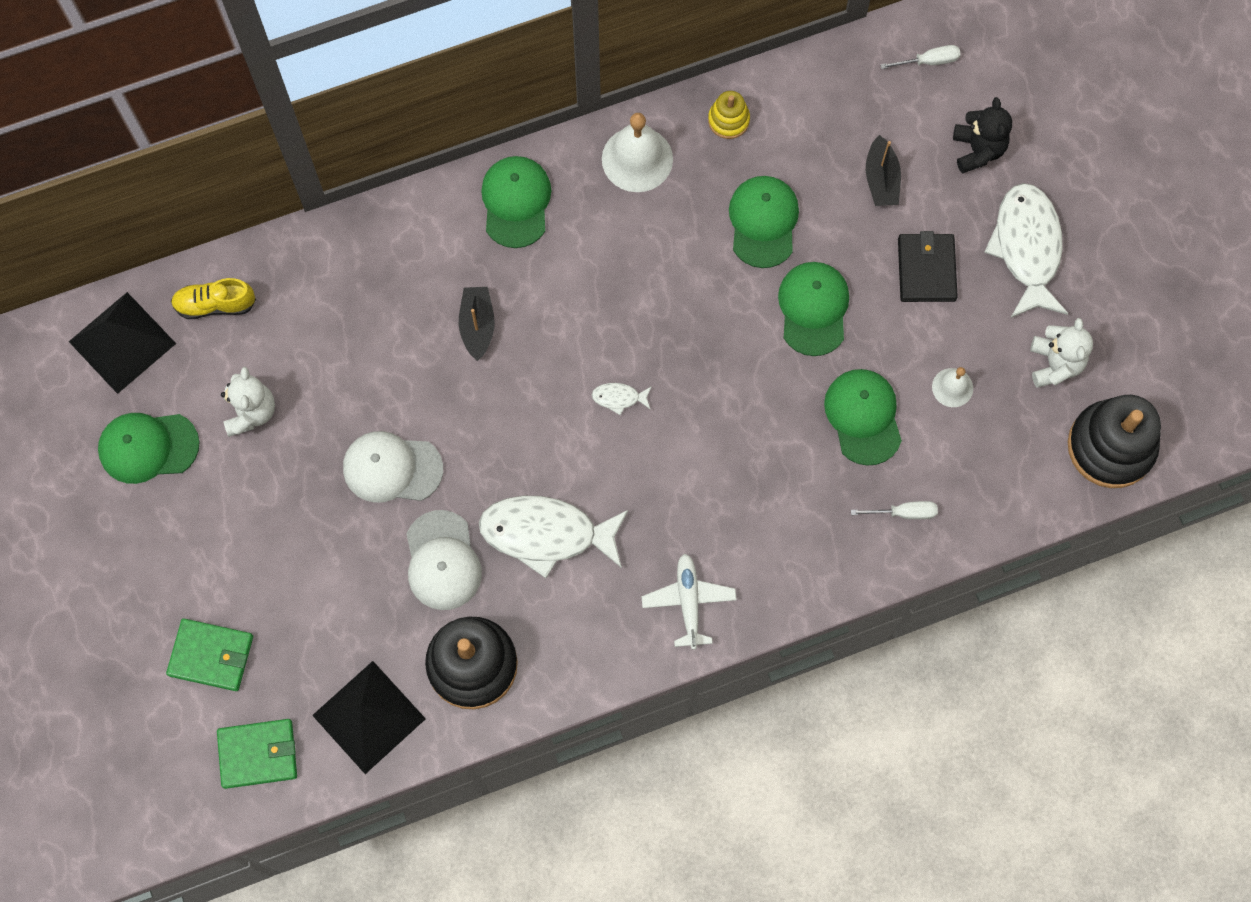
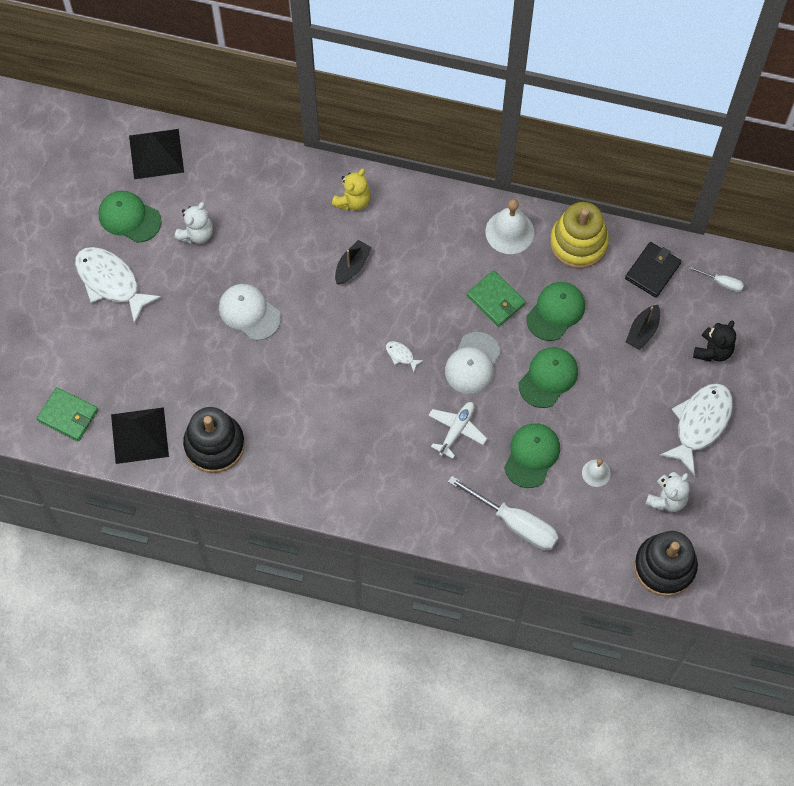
camera: 35 degrees right, 5 degrees down
(211, 656) = (81, 348): green wallet -> green wallet (495, 300)
(215, 304) = (219, 165): yellow shoe -> none
(417, 243) = (353, 201): none -> yellow teddy bear
(442, 561) = (239, 379): white cap -> white cap (472, 363)
(516, 202) = (423, 213): green cap -> none
(546, 534) = (306, 402): white fish -> white fish (111, 282)
(688, 602) = (357, 490): white plane -> white plane (456, 430)
(728, 120) = (578, 243): yellow stacking toy -> yellow stacking toy, size x2.01
(904, 513) = (515, 523): white screwdriver -> white screwdriver, size x2.08
(926, 269) = (631, 398): black wallet -> black wallet (652, 271)

